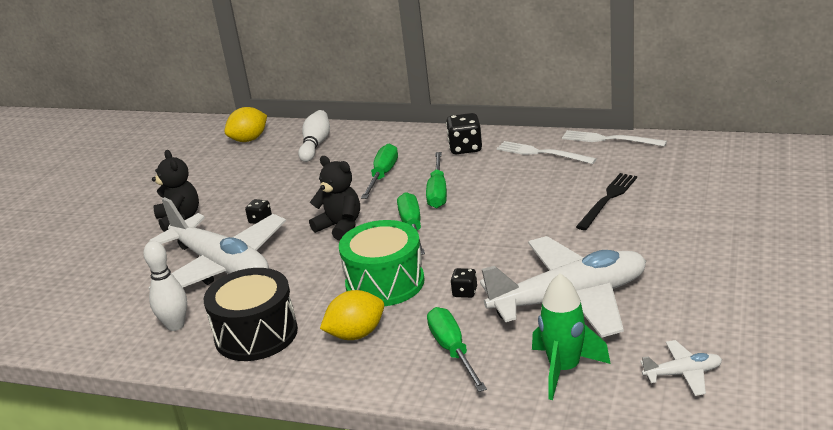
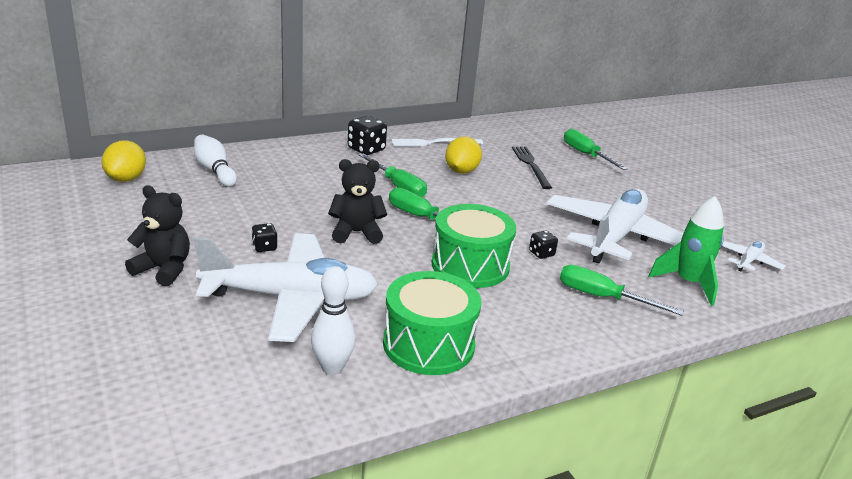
camera: 50 degrees left, 0 degrees up
(256, 334) = (428, 344): black drum -> green drum
(356, 334) = (514, 312): yellow lemon -> yellow lemon (461, 171)
(382, 175) = (327, 183): green screwdriver -> green screwdriver (586, 155)
(609, 139) = (466, 126): white fork -> none

